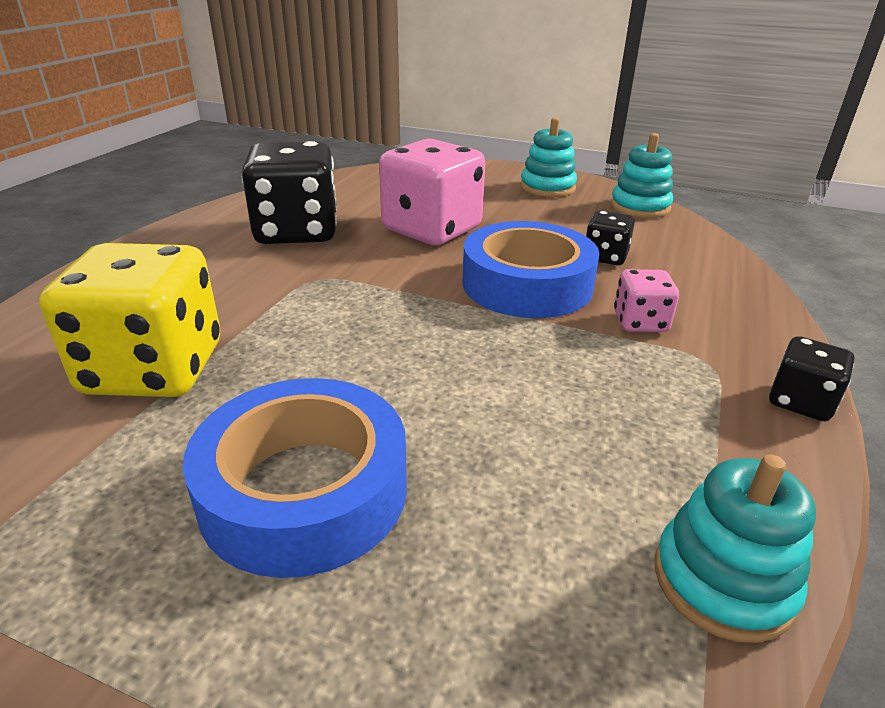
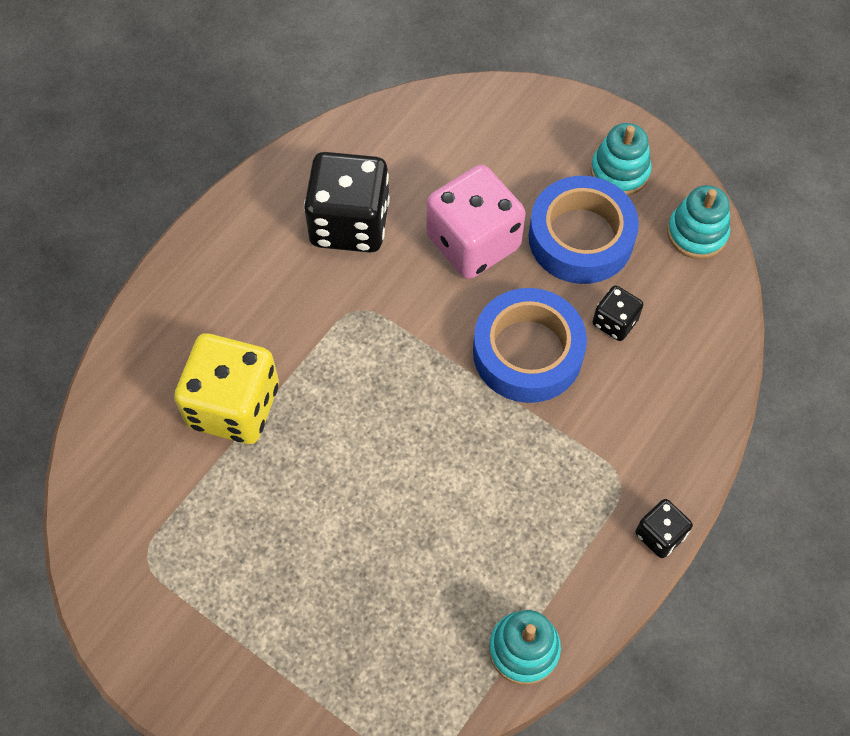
camera: 15 degrees right, 30 degrees up
(304, 490) = (320, 538): blue tape -> blue tape (581, 238)
(640, 322) = (596, 423): pink dice -> none

